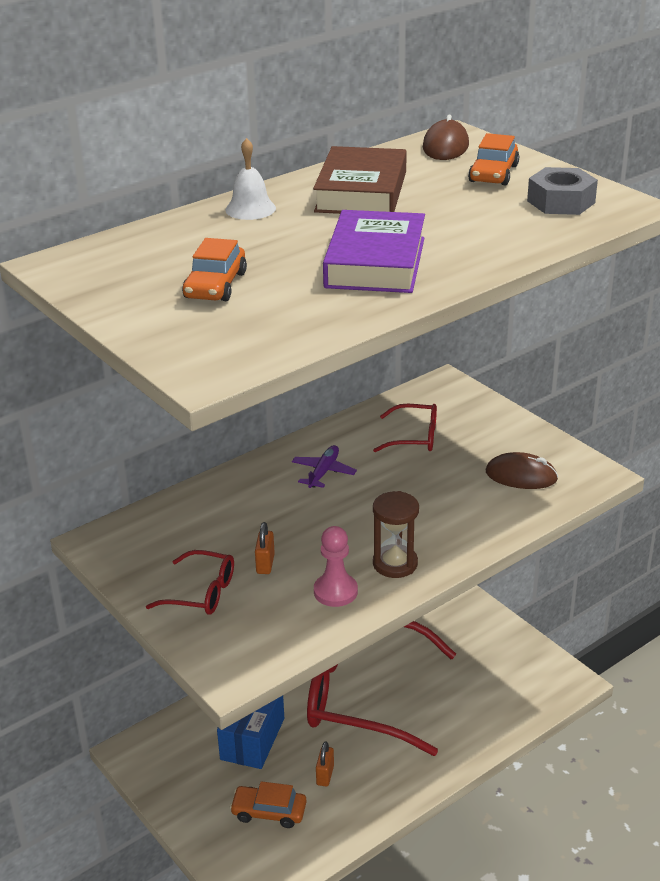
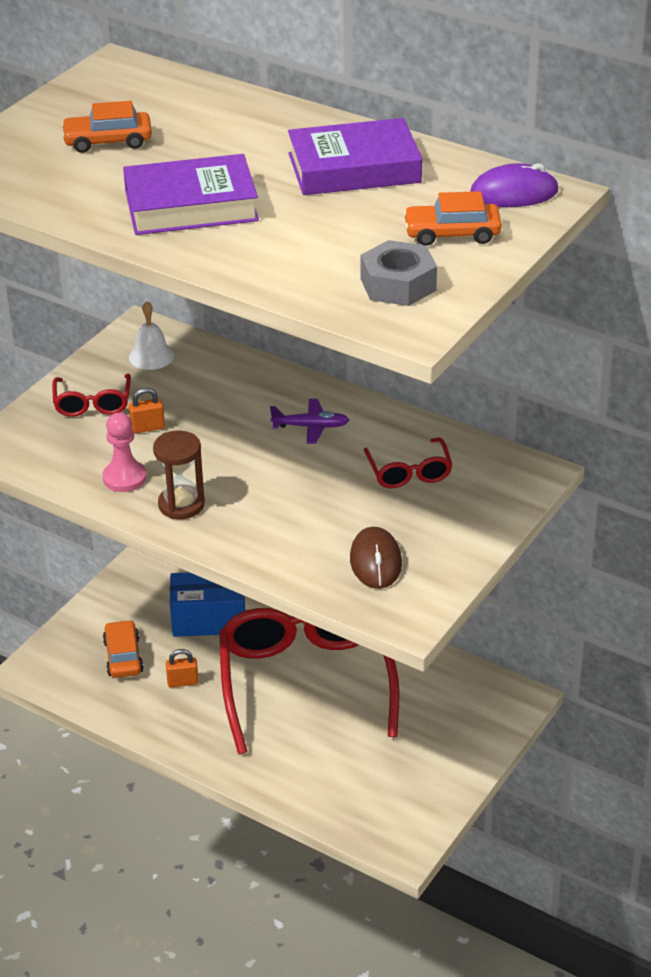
camera: 70 degrees right, 5 degrees up
(250, 209) = (278, 121): white bell -> white bell (151, 356)
(361, 192) = (354, 168): brown book -> purple book
(445, 146) = (514, 193): brown mouse -> purple mouse

